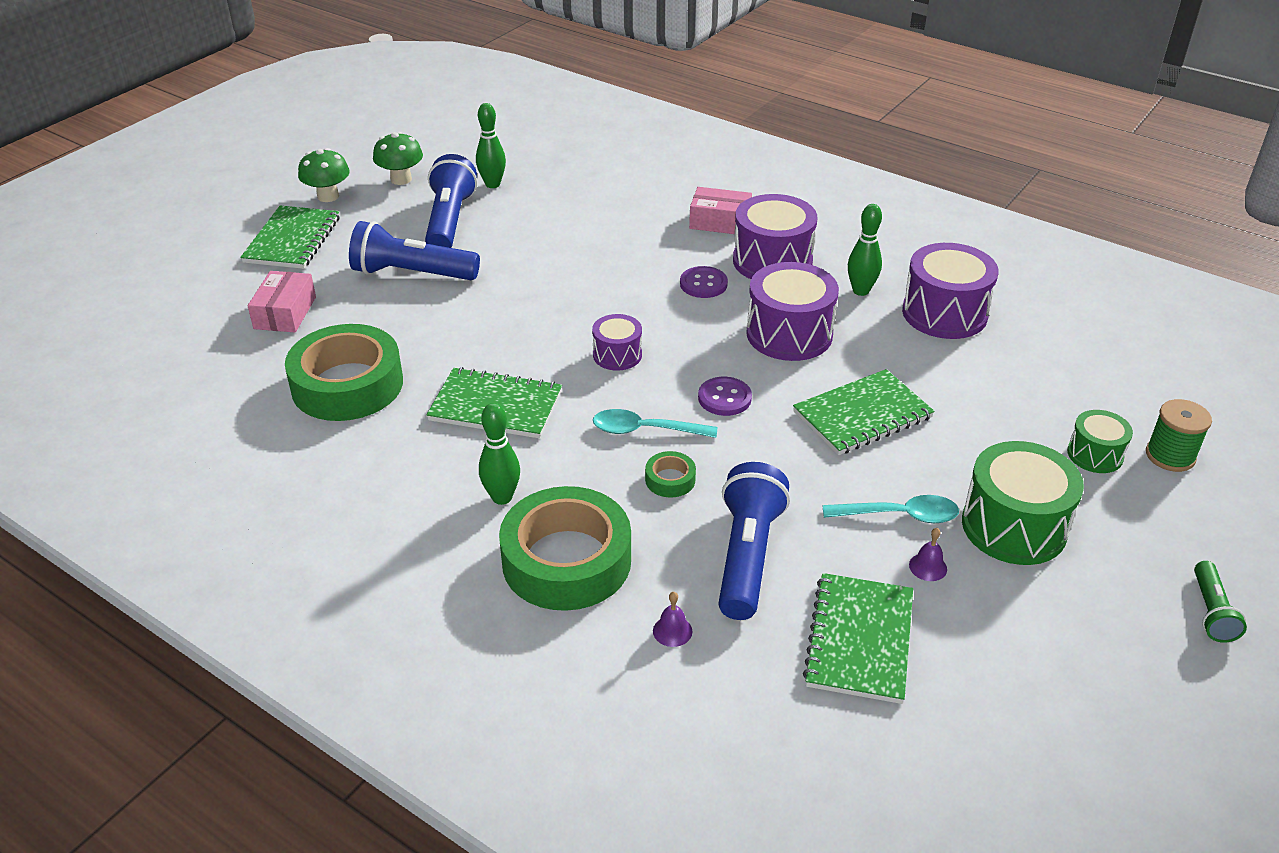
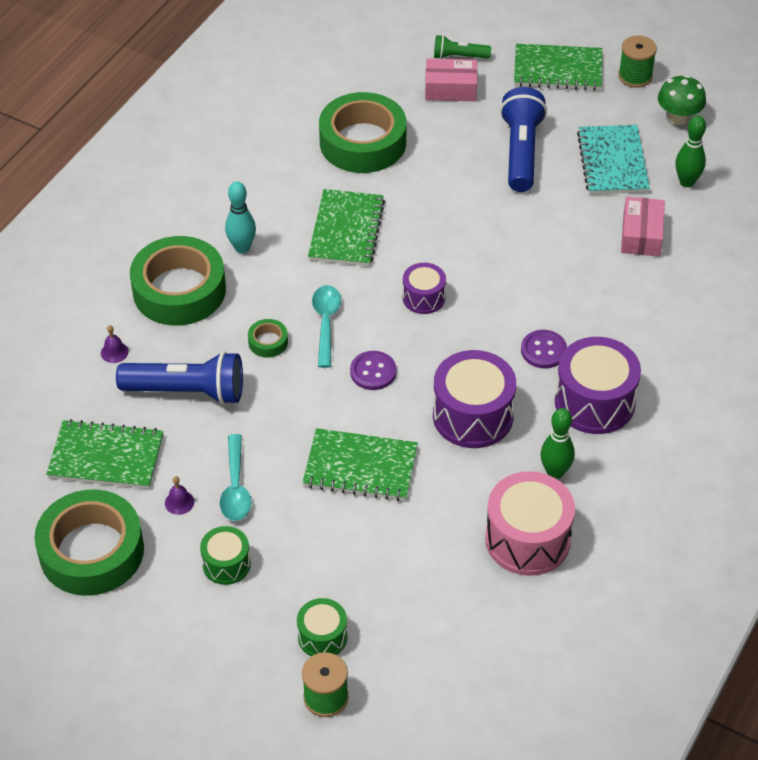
camera: 85 degrees right, 10 degrees up
(328, 196) = (635, 76): green mushroom -> green spool
(449, 221) = (612, 162): blue flashlight -> turquoise notebook
(502, 497) = (242, 247): green bowling pin -> turquoise bowling pin
(720, 222) = (659, 358): pink box -> pink box (641, 235)
(862, 415) = (360, 467): green notebook -> green notebook turned 45 degrees counterclockwise
(944, 313) = (527, 539): purple drum -> pink drum
(1014, 526) = (226, 564): green drum -> green drum, size x0.56
(1017, 655) = (91, 551): none -> green tape
(1211, 612) = (134, 688): green flashlight -> green flashlight (459, 57)

